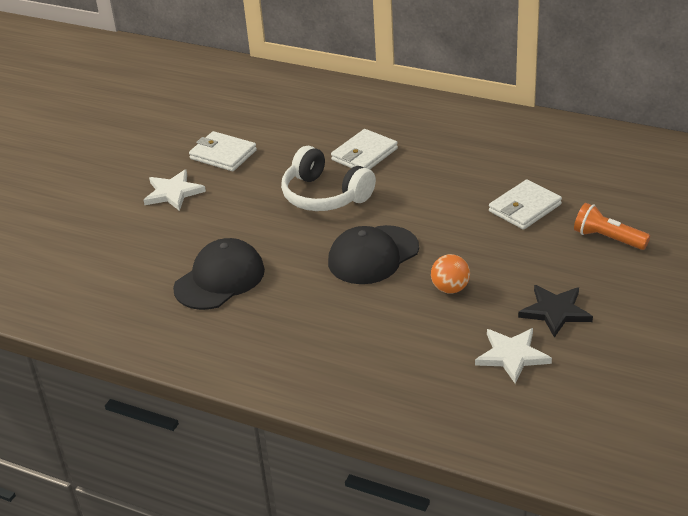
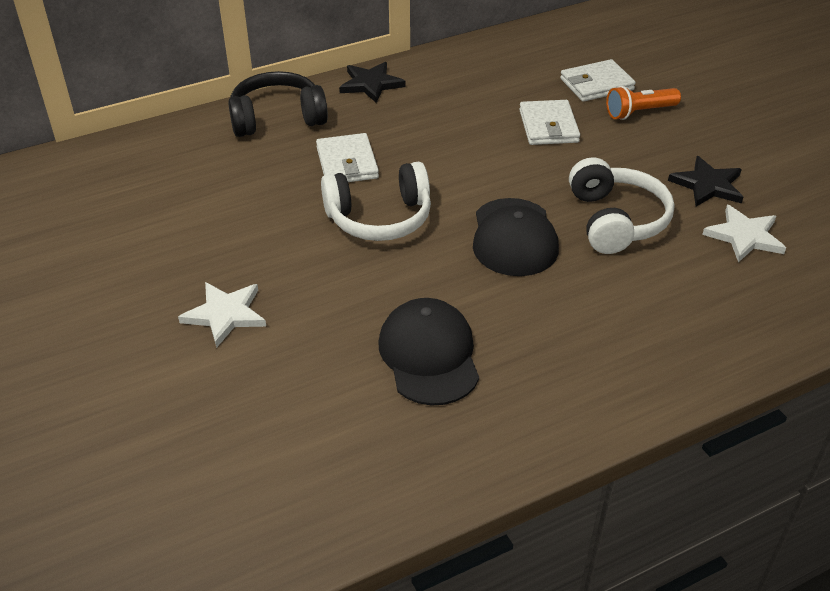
camera: 55 degrees left, 5 degrees up
(223, 154) = (209, 246): white wallet -> white wallet (596, 84)
(375, 105) = (277, 118): none -> black headphones
(450, 288) = (616, 220): orange ball -> white headphones
(465, 116) = (371, 84): none -> black star

